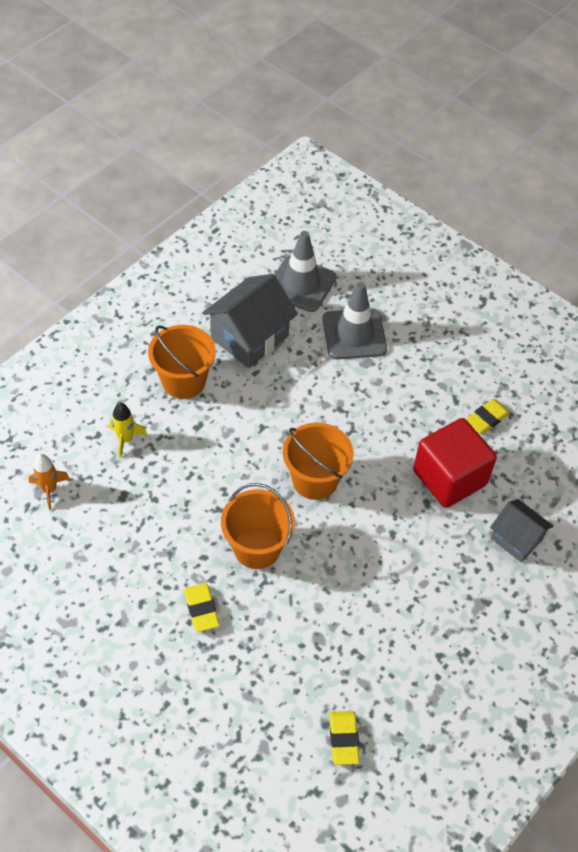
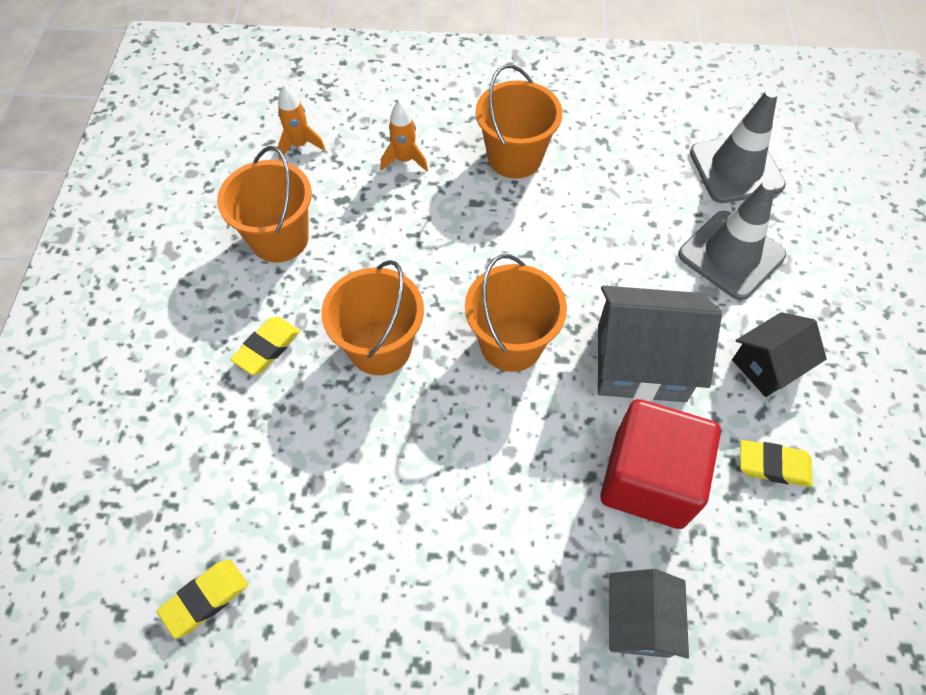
camera: 55 degrees right, 5 degrees up
(120, 551) = (279, 238): none -> orange bucket
(125, 439) = (405, 160): yellow rocket -> orange rocket
(249, 337) = (623, 172): grey house -> grey house (641, 362)
(433, 375) = (767, 366): none -> black house

